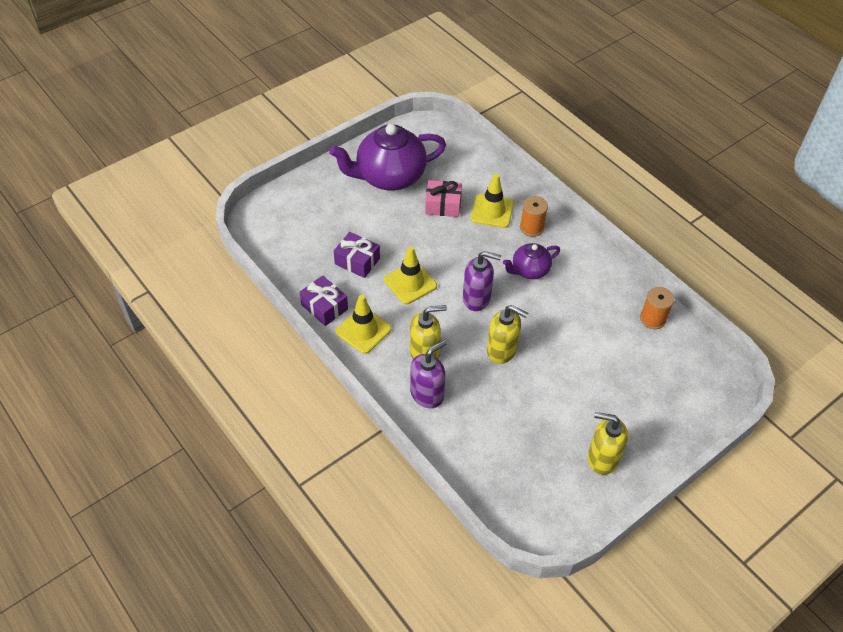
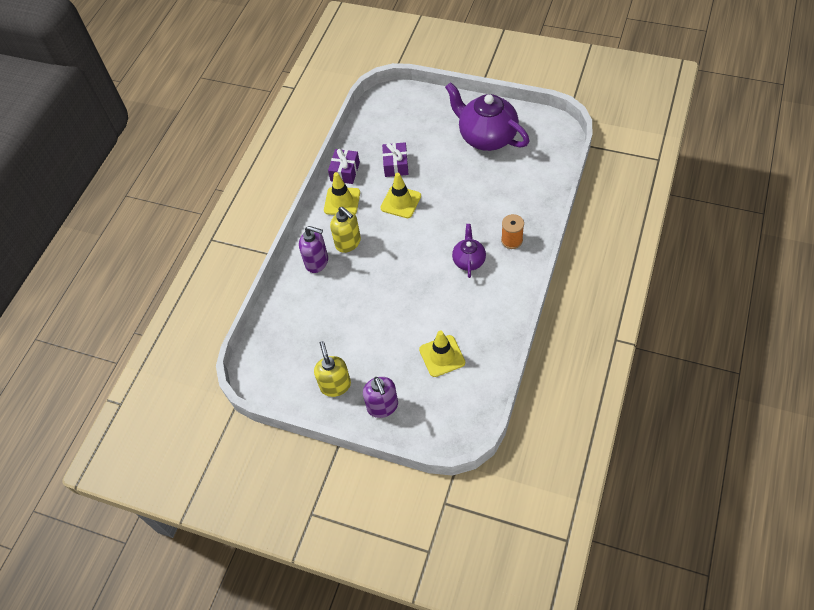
camera: 65 degrees right, 5 degrees up
(443, 205) = (487, 180): pink gift -> none
(477, 298) = (417, 245): purple soap dispenser -> purple soap dispenser (382, 406)
(492, 211) = (507, 209): yellow traffic cone -> yellow traffic cone (442, 356)
(502, 350) = (383, 282): yellow soap dispenser -> none
(529, 270) = (469, 260): purple teapot -> purple teapot turned 60 degrees clockwise
(652, 319) = (486, 358): orange spool -> none

